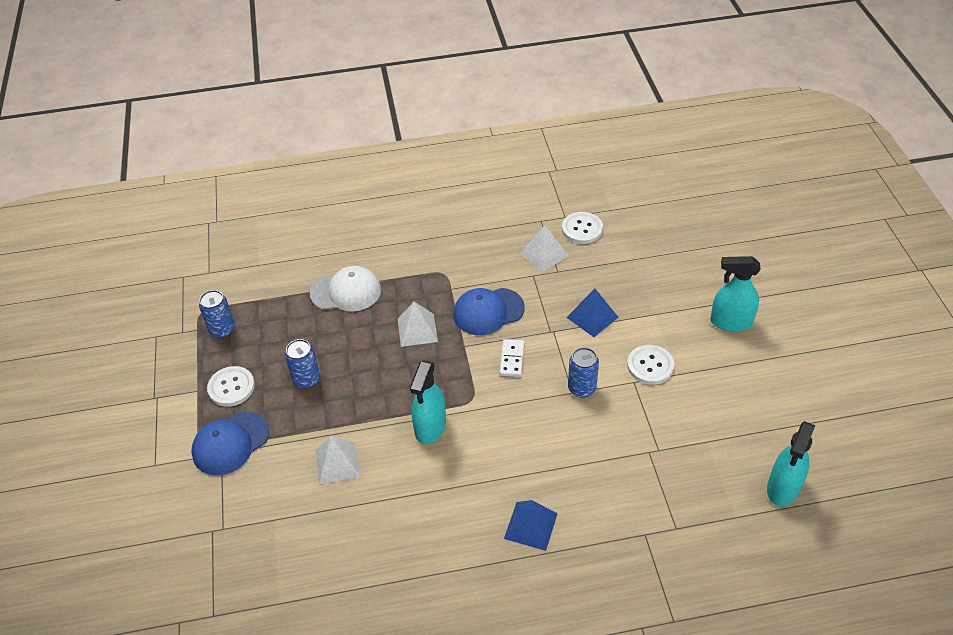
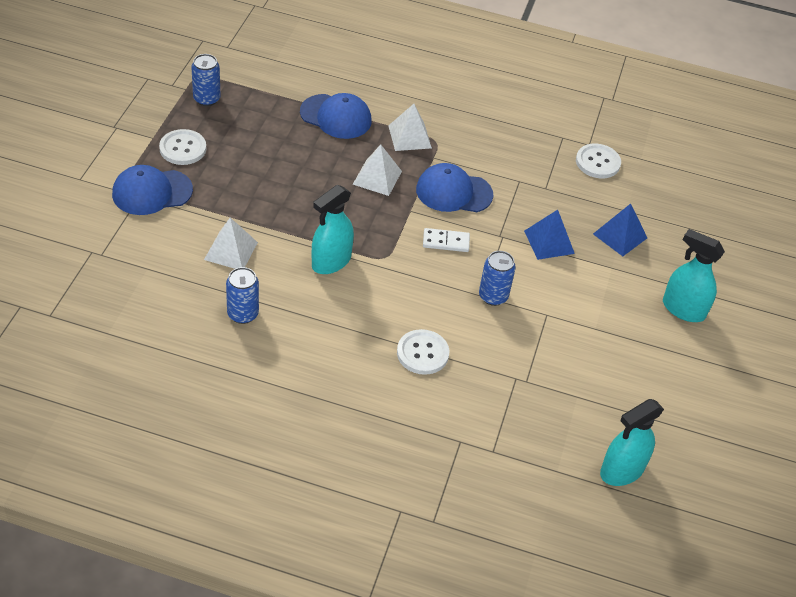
camera: 20 degrees right, 0 degrees up
(306, 379) = (251, 172): blue can -> blue can (243, 314)
(346, 292) = (336, 117): white cap -> blue cap
(512, 359) = (446, 242): white domino -> white domino turned 60 degrees clockwise
(530, 526) = (362, 382): blue pyramid -> blue pyramid (620, 236)
(544, 254) = (543, 167): white pyramid -> white pyramid (409, 136)
(650, 366) = (573, 309): white button -> white button (422, 353)

